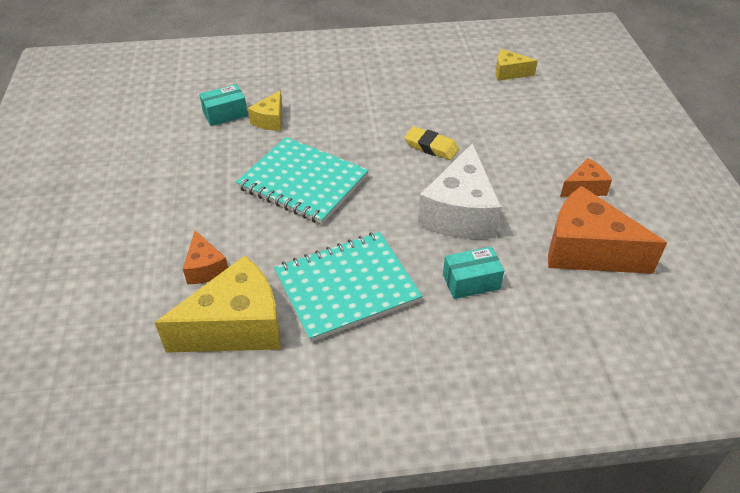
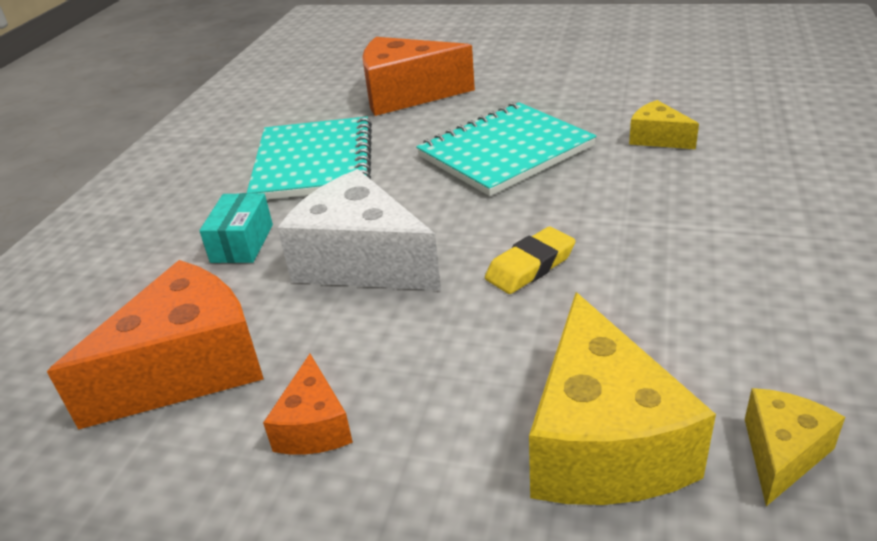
camera: 115 degrees right, 10 degrees down
(205, 268) = (406, 95): orange cheese -> orange cheese, size x1.97
(225, 114) = (682, 110): turquoise box -> none
(236, 326) = (321, 106): yellow cheese -> yellow cheese (602, 442)

